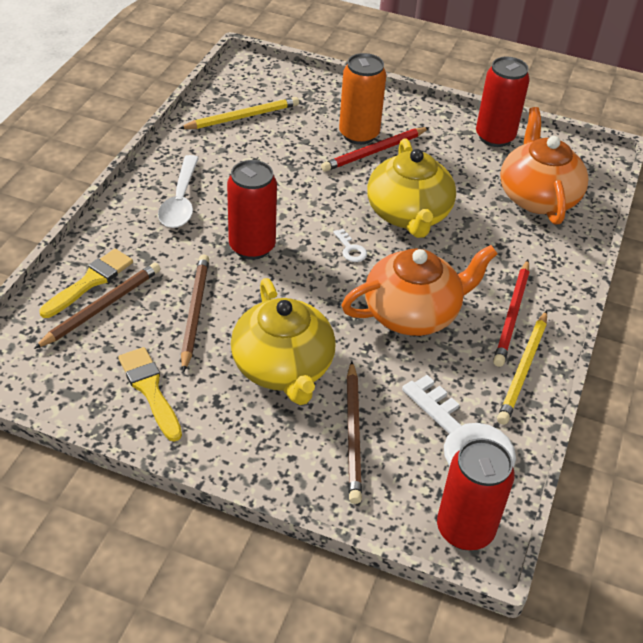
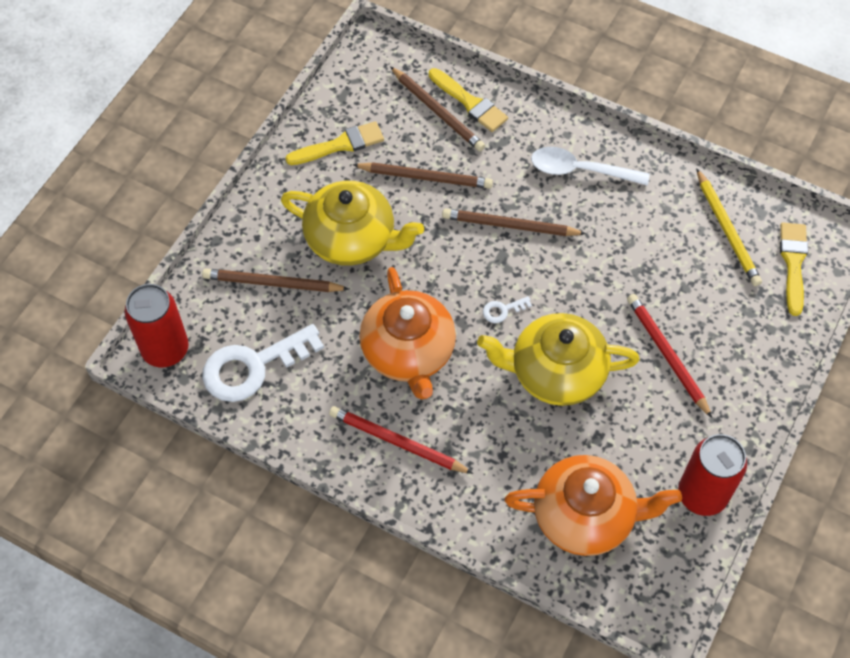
camera: 100 degrees right, 15 degrees up
(252, 247) = (510, 226): red can -> brown pencil
(271, 85) = (793, 263): none -> yellow brush
(283, 368) = (352, 239): yellow teapot -> yellow teapot turned 150 degrees counterclockwise
(359, 134) = (699, 343): orange can -> none
(523, 369) = (325, 435): yellow pencil -> none

